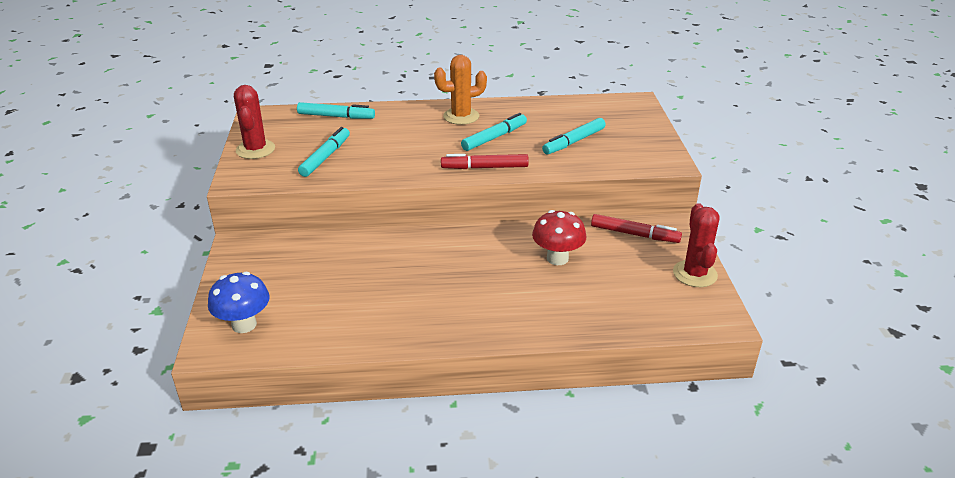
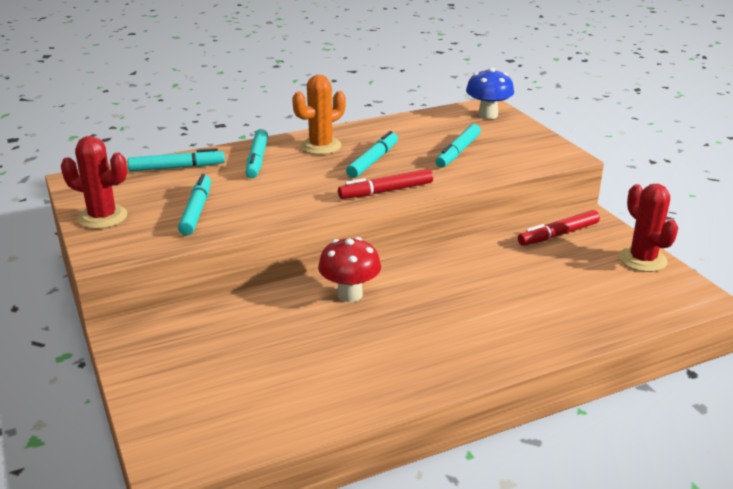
camera: 20 degrees left, 5 degrees down
(244, 325) = (195, 422): blue mushroom -> blue mushroom (488, 115)
(255, 149) = (102, 217): red cactus -> red cactus turned 45 degrees counterclockwise
(401, 120) = (257, 160): none -> turquoise marker
(557, 258) = (500, 273): red mushroom -> red mushroom (350, 294)
(634, 234) = (558, 234): red marker -> red marker turned 150 degrees clockwise

